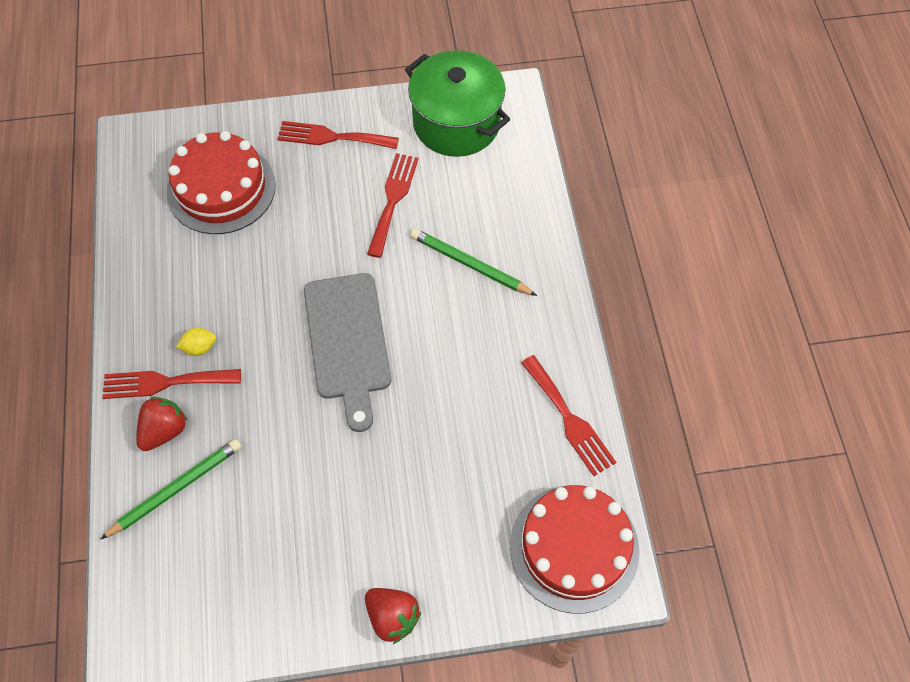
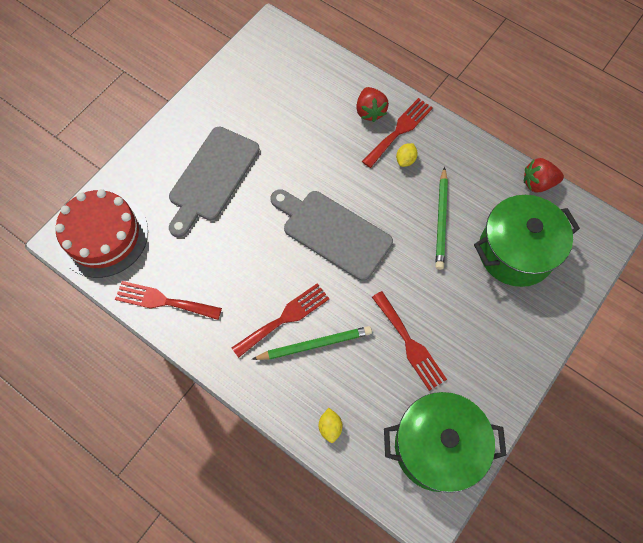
camera: 135 degrees right, 5 degrees up
(176, 489) = (332, 95): green pencil -> green pencil (441, 220)
(221, 188) = (515, 252): red cake -> green pot
(332, 137) = (500, 352): red fork -> red fork (284, 318)
(392, 617) = (168, 132): red strawberry -> red strawberry (538, 183)
(401, 509) = (212, 178): none -> grey cutting board
(522, 198) = (330, 427): none -> yellow lemon

